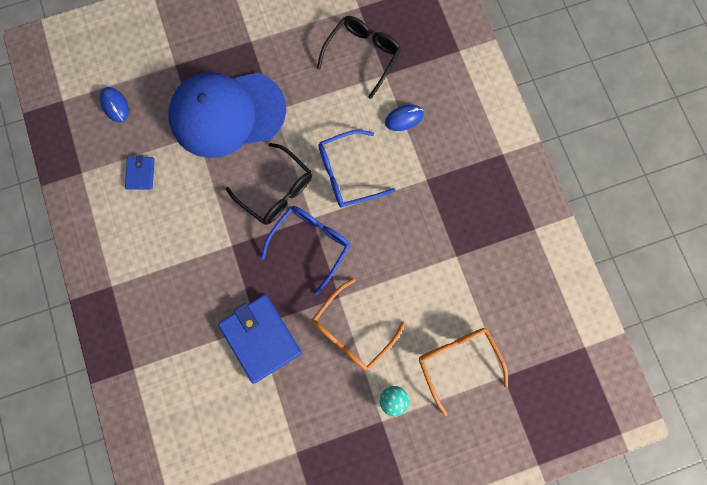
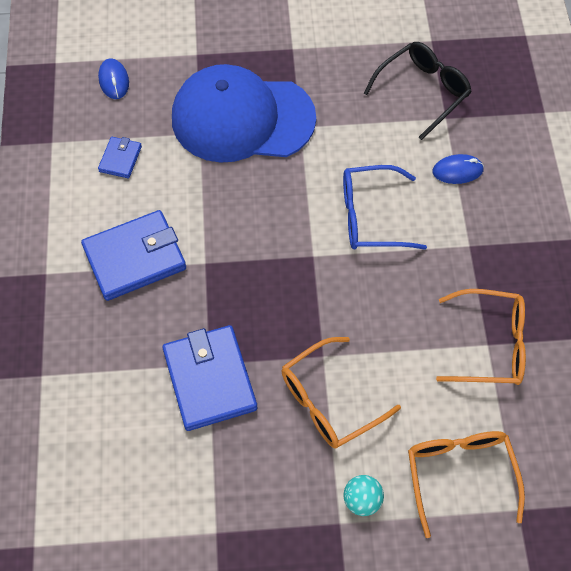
camera: 15 degrees right, 15 degrees down
(176, 255) = (135, 258): none -> blue wallet
(276, 191) = (278, 215): black glasses -> none
(311, 243) = (304, 285): blue glasses -> none
(458, 256) = (490, 344): none -> orange glasses

